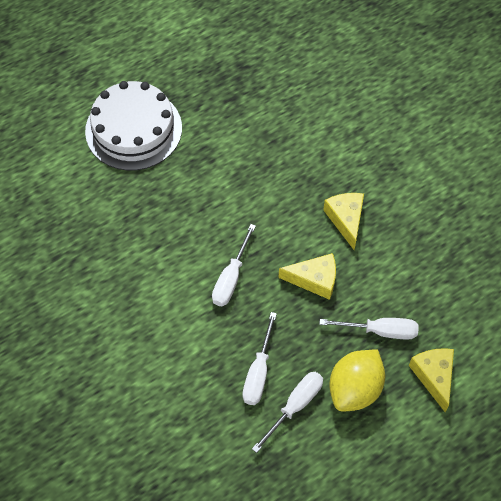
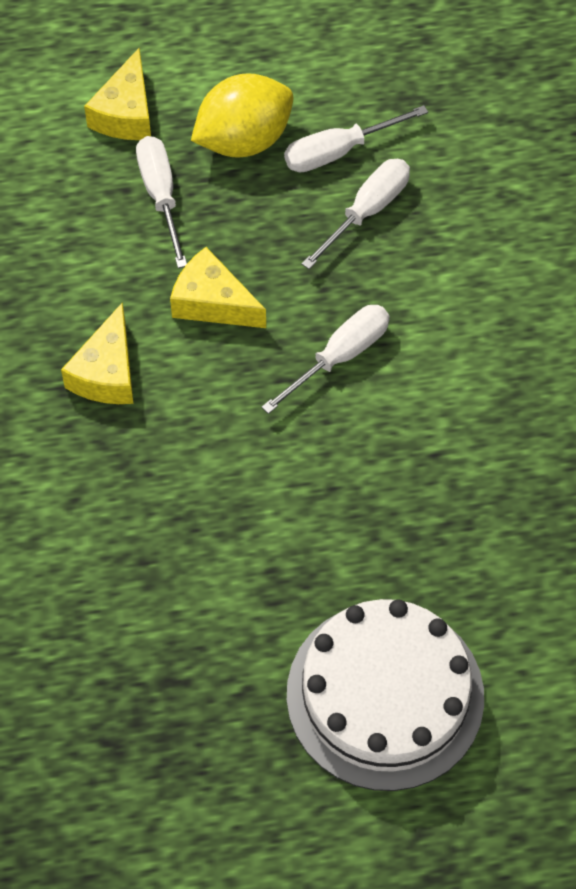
camera: 155 degrees left, 0 degrees up
(380, 331) = (161, 196): white screwdriver -> white screwdriver turned 45 degrees clockwise

